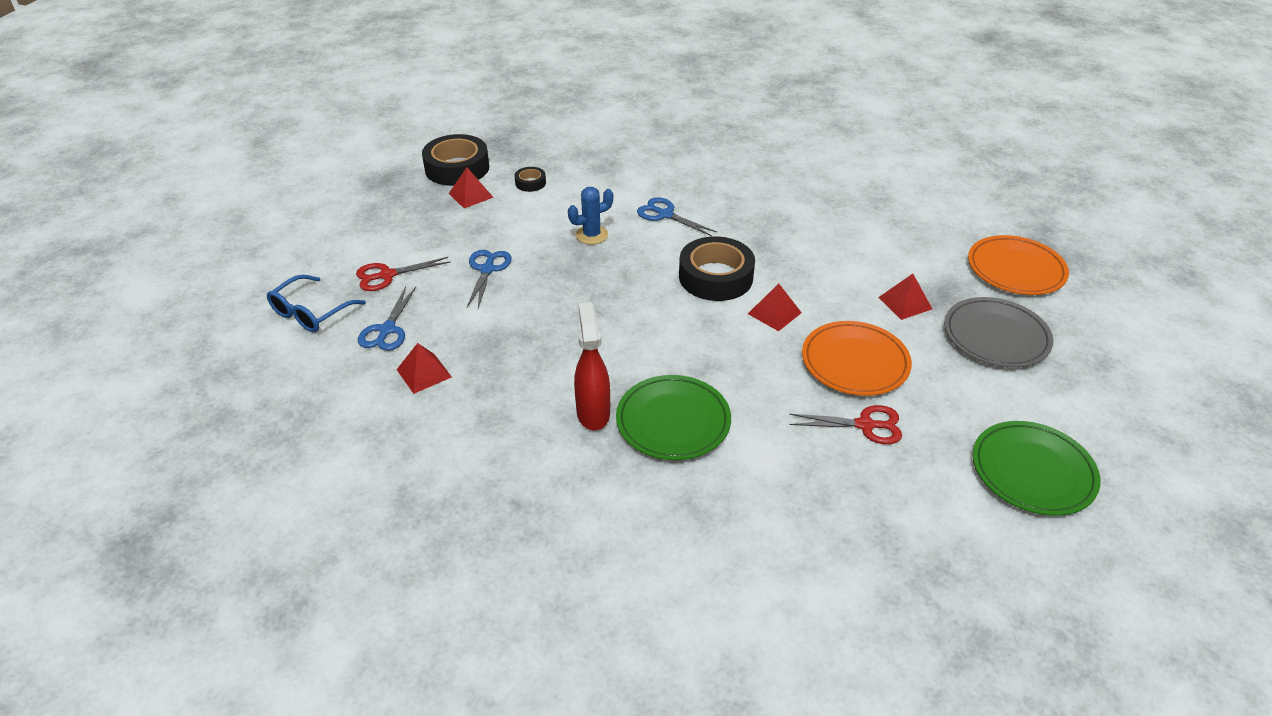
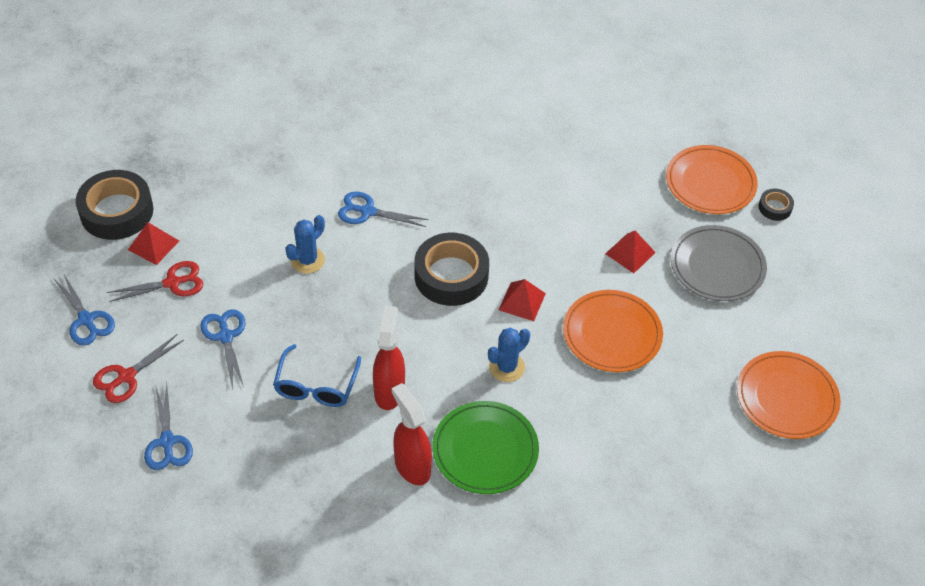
camera: 25 degrees left, 10 degrees up
(310, 313) = (75, 448): blue glasses -> blue glasses (316, 386)
(383, 230) = (86, 320): none -> blue scissors
(424, 373) = (233, 478): red pyramid -> none
(530, 183) = (208, 209): black tape -> black tape (775, 207)
(607, 348) = (389, 391): none -> red spray bottle
(731, 360) = (506, 367): none -> blue cactus
(865, 425) = (644, 398): red scissors -> red scissors (172, 283)
(1032, 471) = (786, 398): green plate -> orange plate

